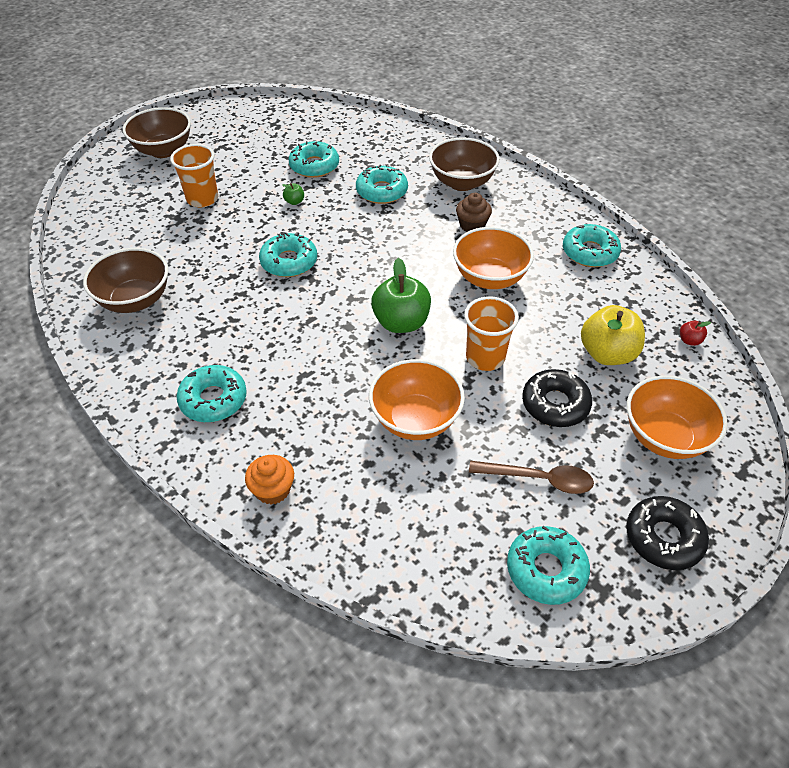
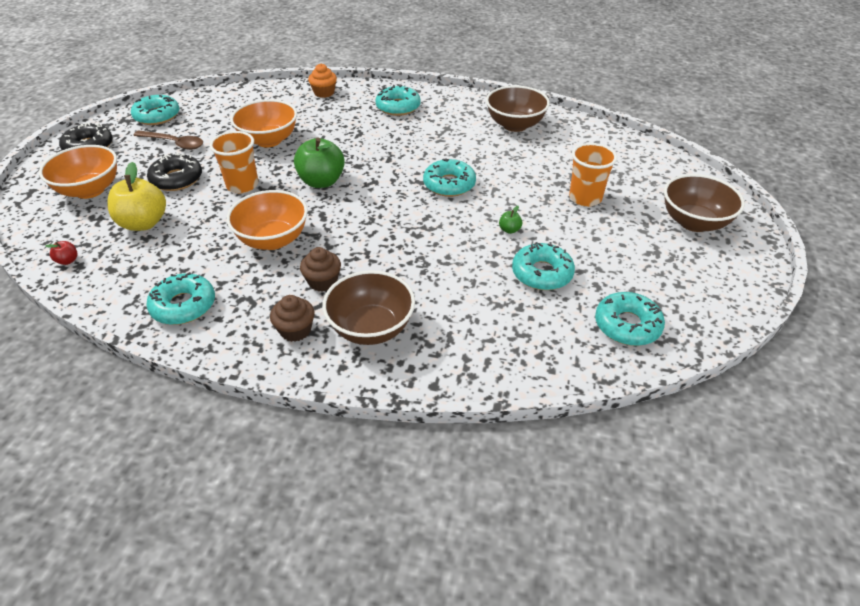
camera: 145 degrees right, 5 degrees down
(381, 191) = (444, 277): turquoise donut -> turquoise donut (627, 325)
(514, 202) = (295, 330): none -> brown cupcake
(538, 479) = (174, 143): brown spoon -> brown spoon turned 135 degrees counterclockwise

